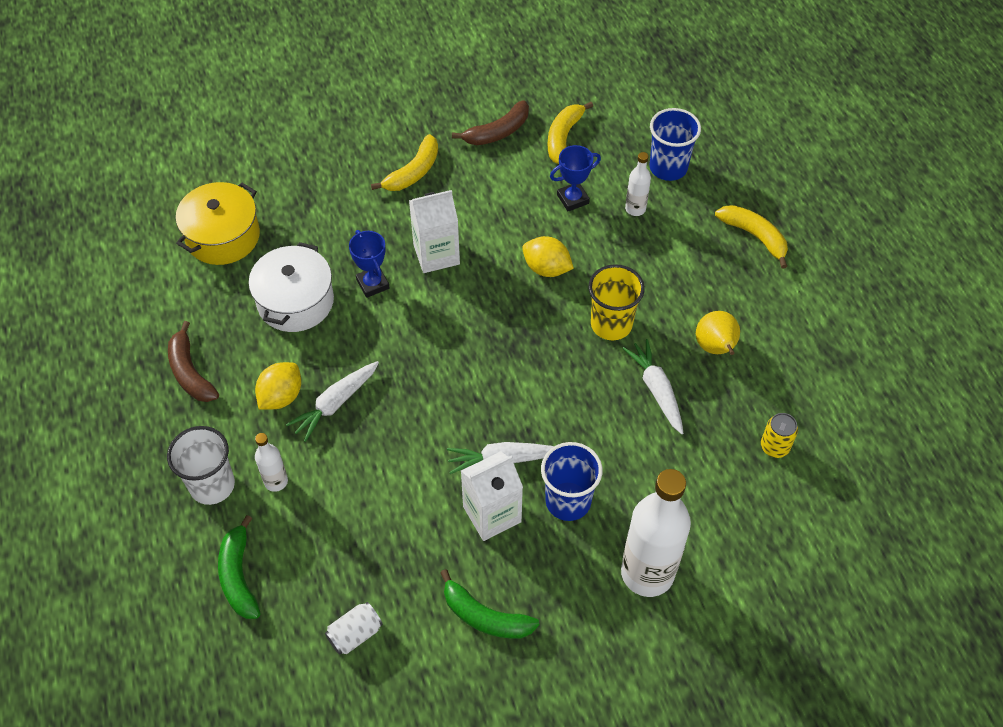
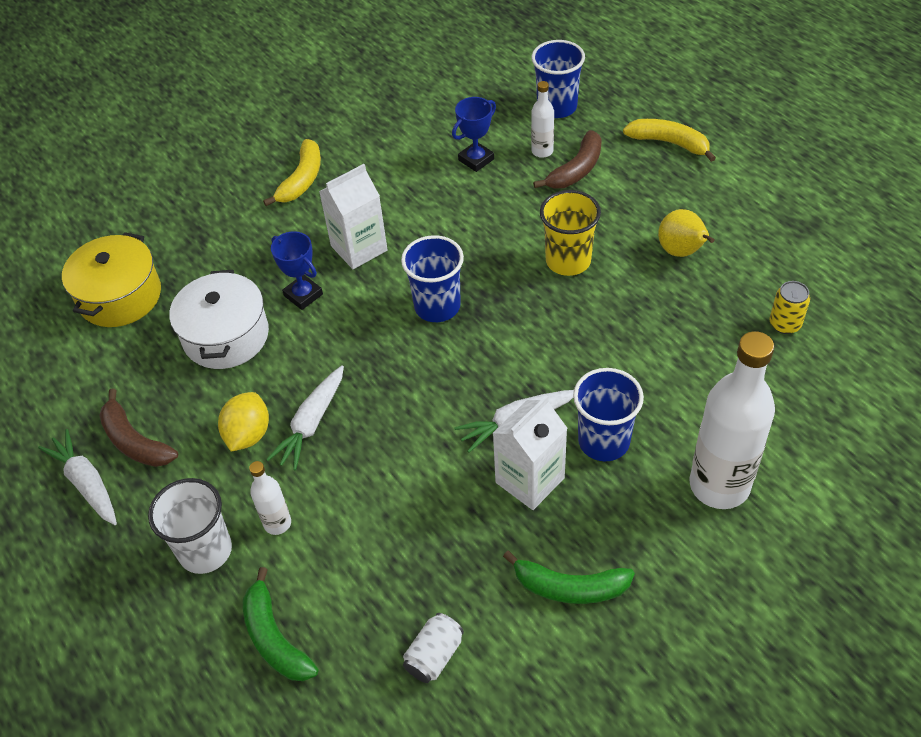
camera: 15 degrees left, 5 degrees down
(480, 331) = (437, 306): none -> blue cup
(497, 132) = (373, 121): brown banana -> brown banana (576, 170)
(546, 268) = (479, 229): yellow lemon -> none
(563, 138) = (441, 109): yellow banana -> none
(656, 390) = (642, 307): white carrot -> white carrot (86, 483)

